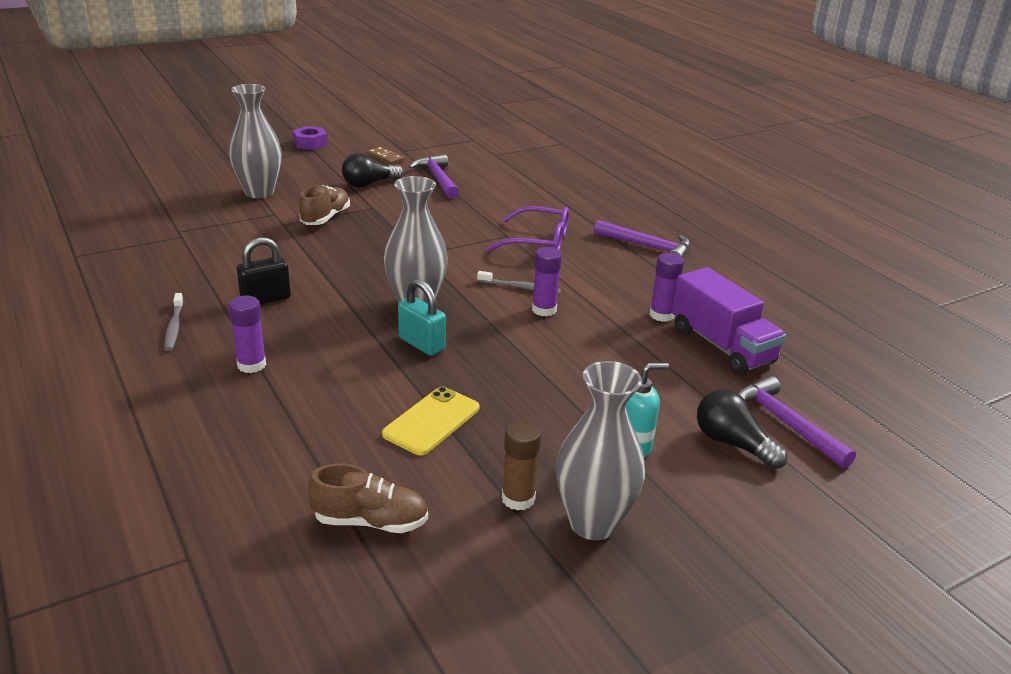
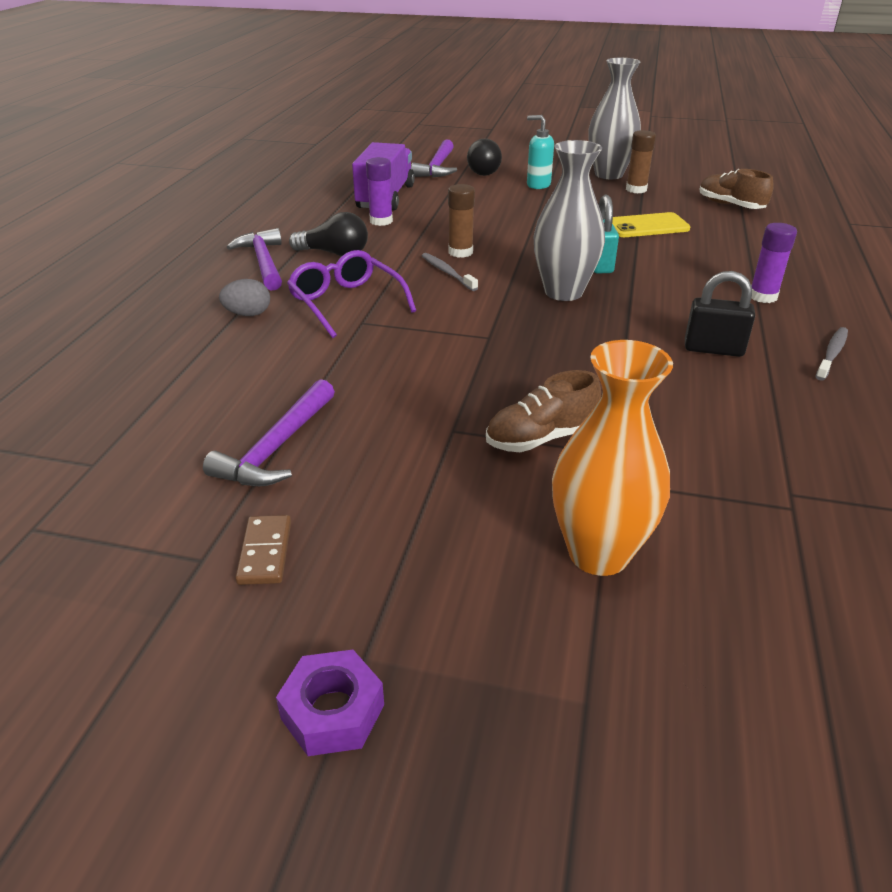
camera: 135 degrees left, 5 degrees up
(259, 192) = (598, 553): grey vase -> orange vase
(369, 184) = (392, 485): black light bulb -> black light bulb (334, 253)
(544, 310) = (460, 252): purple glue stick -> brown glue stick
(575, 216) = (248, 314): none -> grey egg

